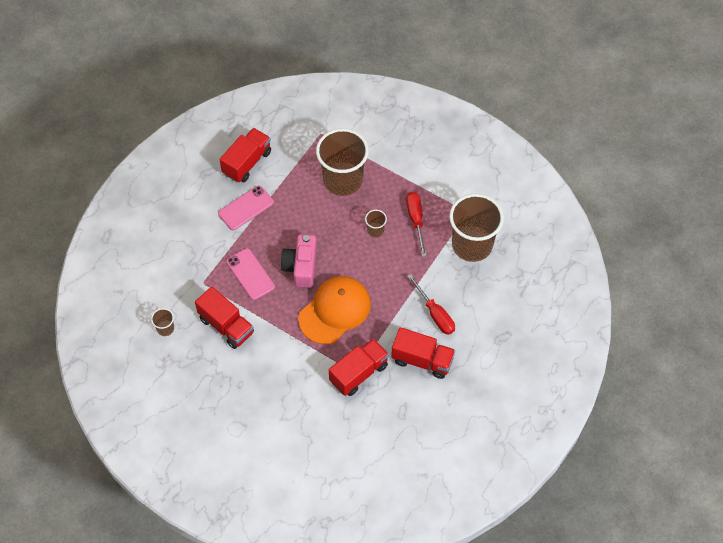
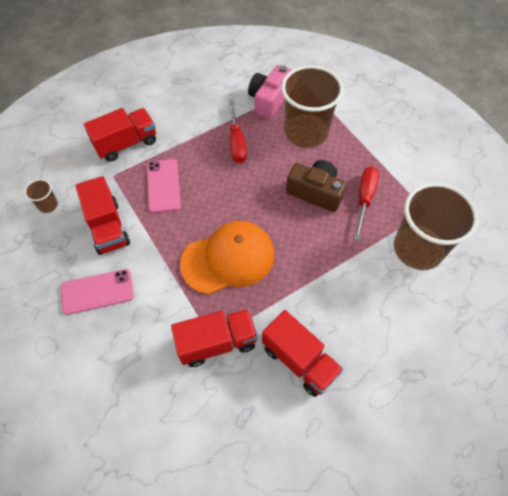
camera: 25 degrees right, 0 degrees up
(246, 208) = (197, 123): pink phone -> pink phone (97, 292)
(247, 162) = (222, 85): red truck -> red truck (126, 144)
(301, 266) = (218, 198): pink camera -> pink camera (269, 100)
(375, 230) = (315, 192): brown cup -> brown camera
(435, 314) = (340, 310): red screwdriver -> red screwdriver (236, 142)

